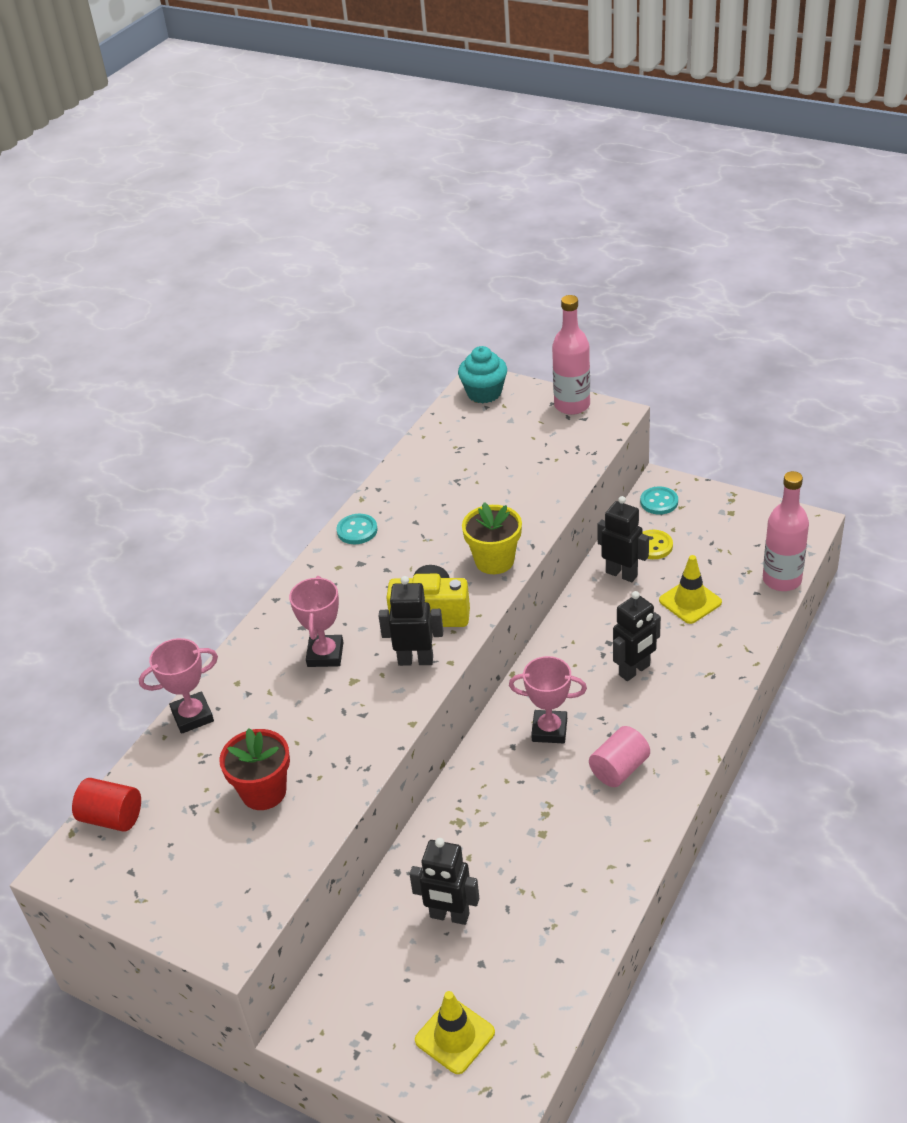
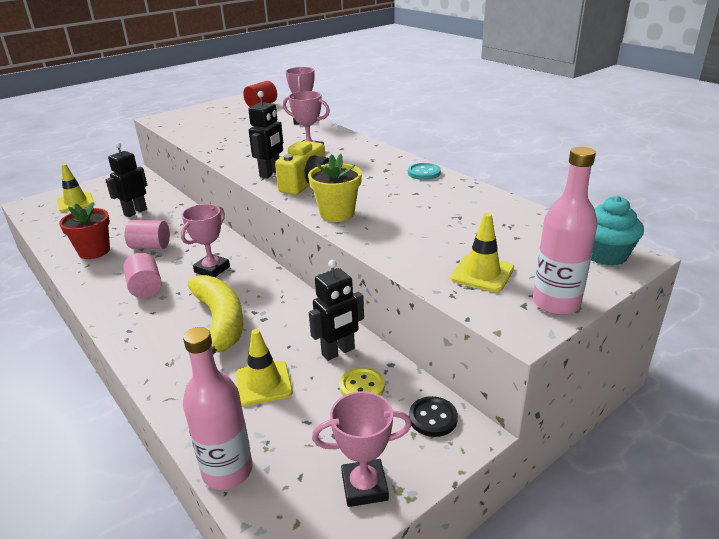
camera: 110 degrees right, 10 degrees down
(263, 792) = (230, 130): red flower pot -> red flower pot (94, 251)
(533, 826) = (150, 246): none -> pink cylinder
(553, 445) = (482, 273): none -> yellow traffic cone
(634, 670) = (220, 322): black robot -> yellow banana
(659, 502) = (433, 418): turquoise button -> black button
(741, 514) = (364, 487): none -> pink trophy

